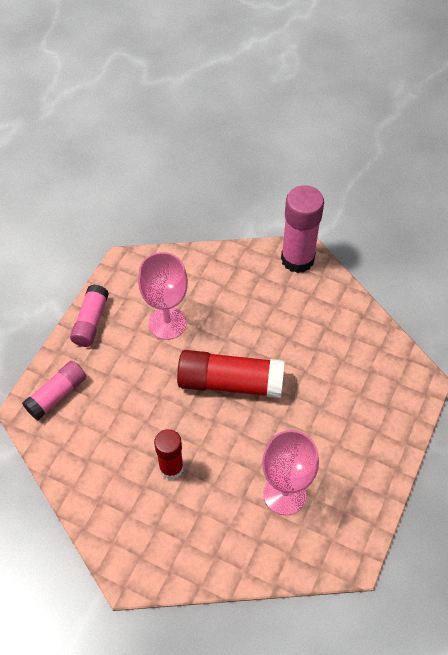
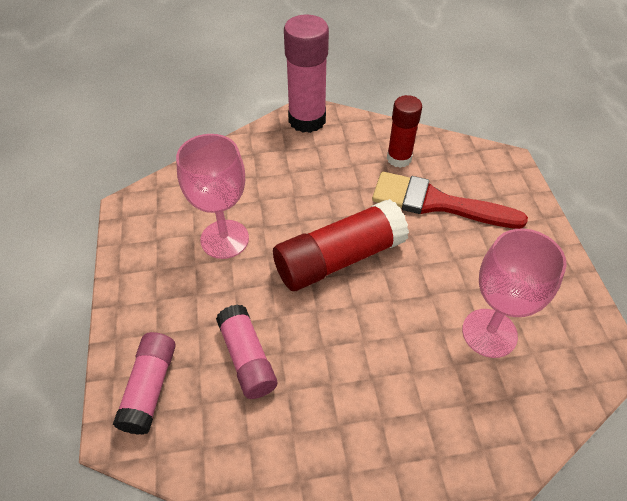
camera: 35 degrees left, 5 degrees down
(91, 322) = (133, 284): pink glue stick -> pink glue stick (247, 358)
(171, 468) = (353, 384): red glue stick -> red glue stick (399, 158)
(335, 383) = (437, 203): none -> red brush

